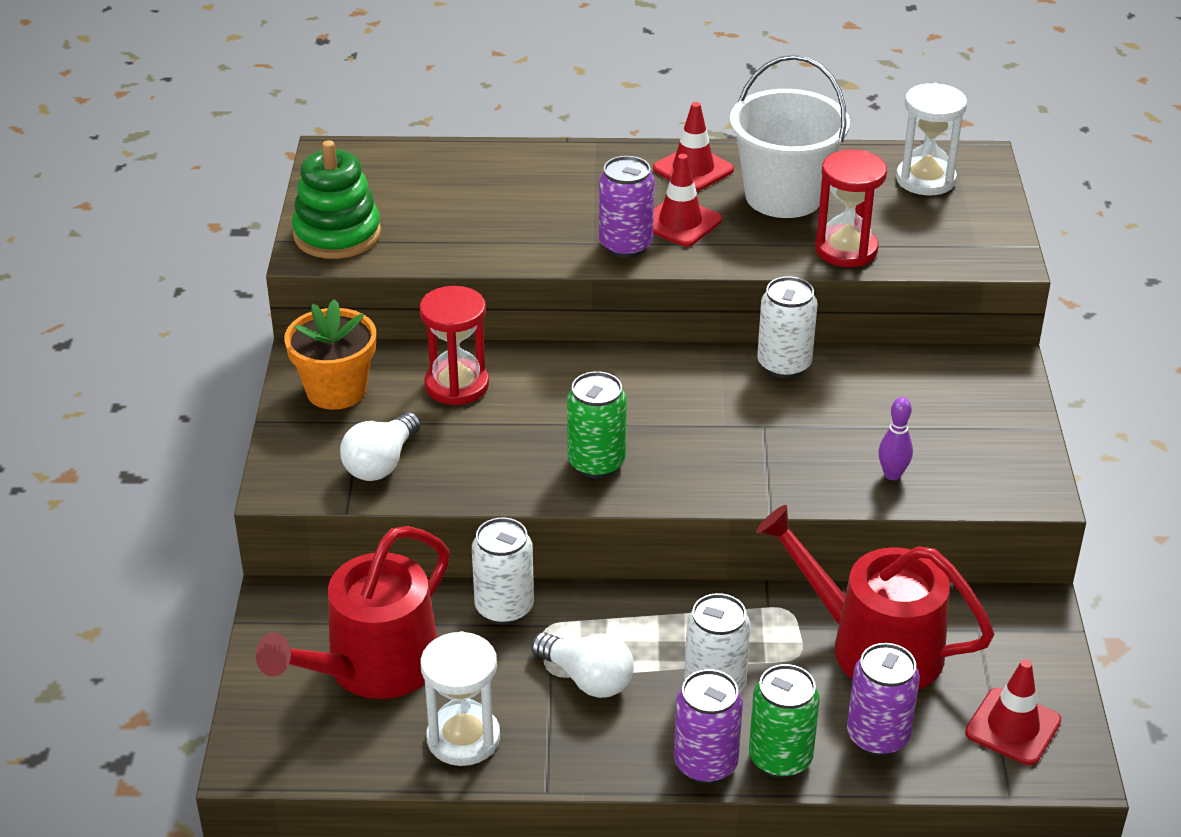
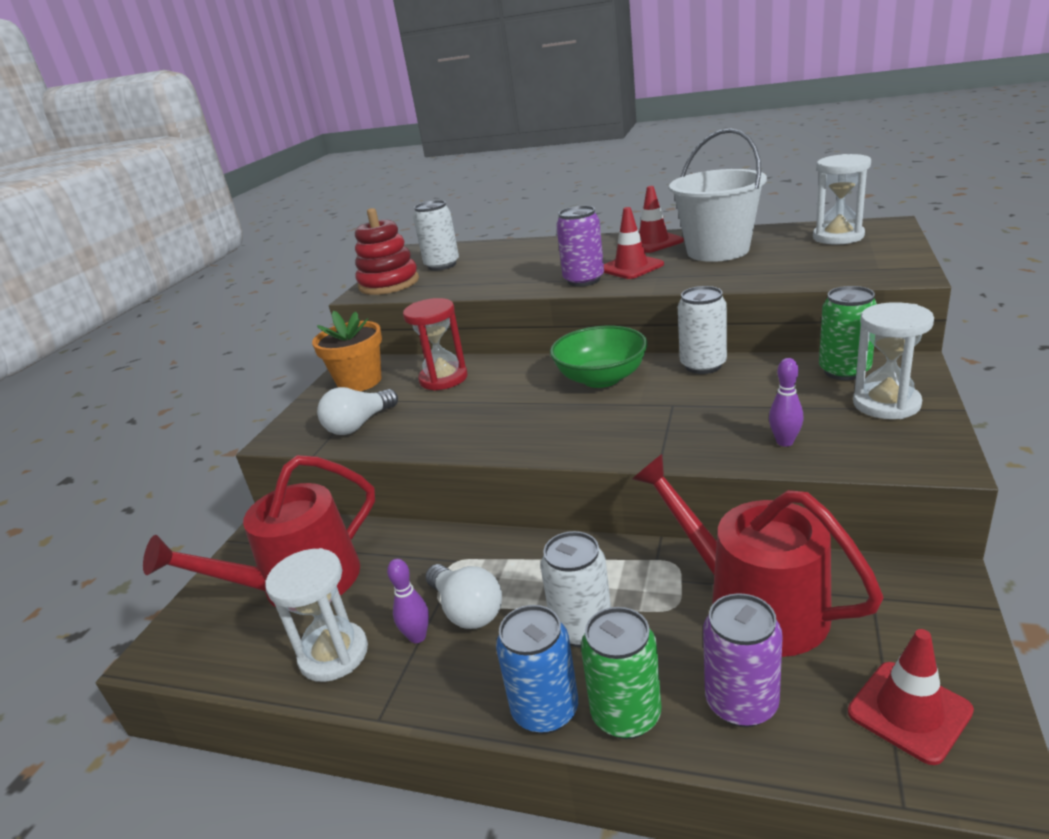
camera: 20 degrees right, 10 degrees down
(337, 234) = (389, 283): green stacking toy -> red stacking toy
(504, 608) = (427, 544): white can -> white can (442, 265)
(546, 711) = (417, 637): none -> purple bowling pin
(596, 463) = (521, 428): green can -> green can (844, 371)
(667, 385) = (601, 378): none -> green bowl
(705, 763) = (545, 710): purple can -> blue can
(846, 249) = (760, 275): red hourglass -> none
(987, 422) = (886, 404): none -> white hourglass

